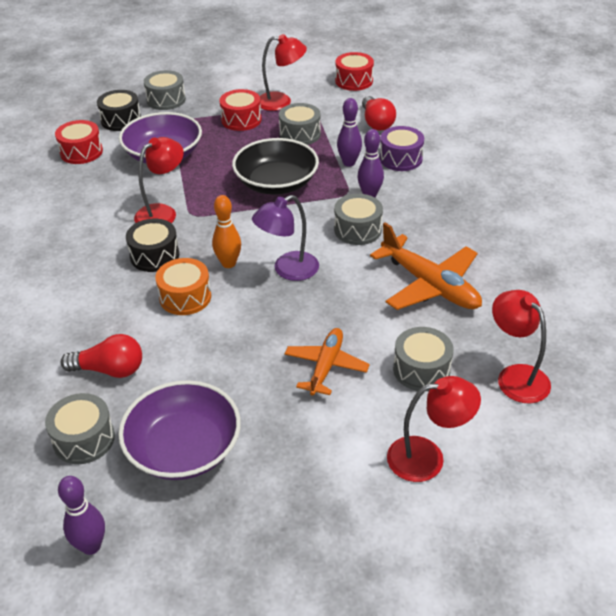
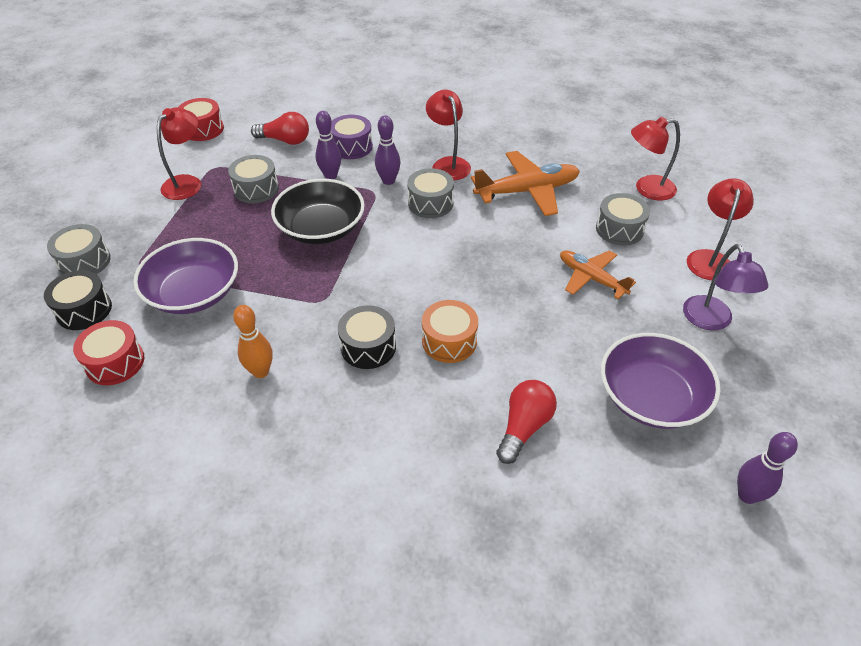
camera: 65 degrees left, 5 degrees up
(84, 439) = (612, 471): grey drum -> none
(162, 213) = (300, 322): red lamp -> red lamp (448, 164)
(228, 263) = (419, 296): orange bowling pin -> orange bowling pin (260, 372)
(241, 120) = (189, 218): red drum -> none
(288, 270) = (456, 261): purple lamp -> purple lamp (711, 321)

